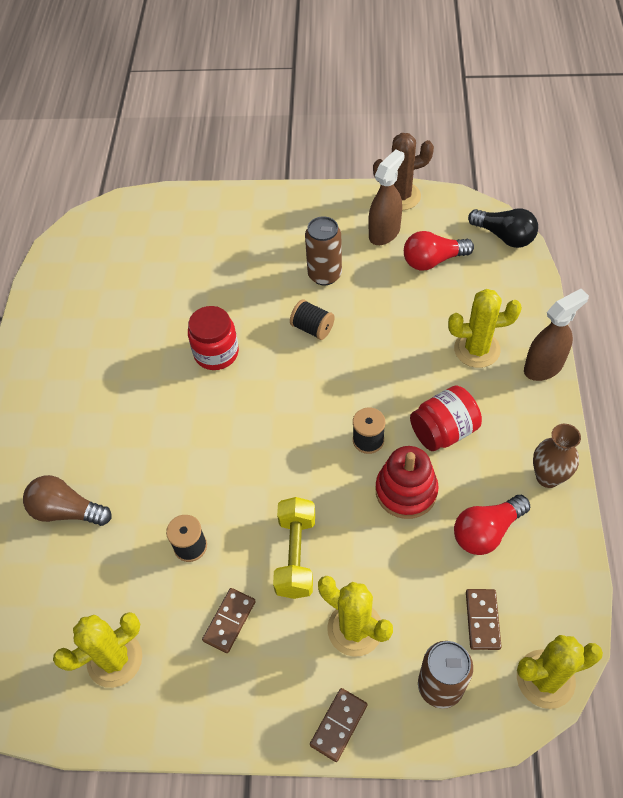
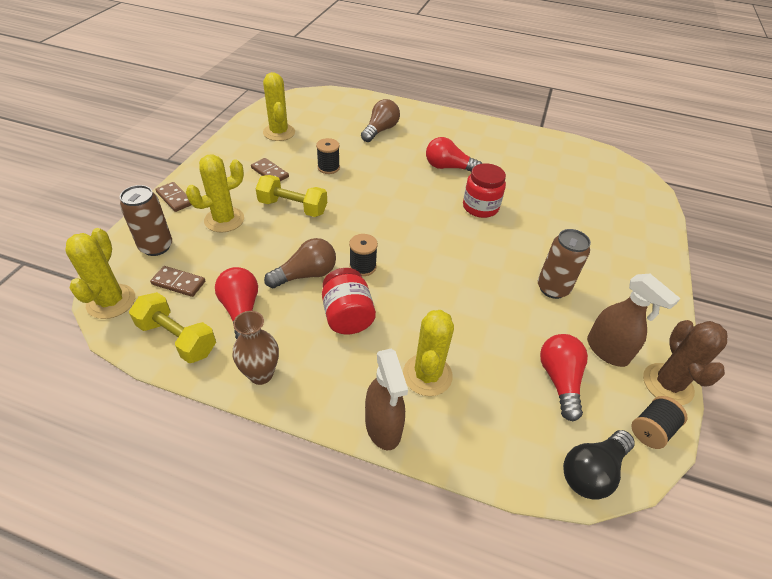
camera: 100 degrees right, 10 degrees down
(141, 402) = (448, 167): none -> red light bulb
(312, 328) = (490, 264): black spool -> black spool (651, 430)
(406, 491) = (306, 275): red stacking toy -> brown light bulb
(552, 574) = (177, 338): none -> yellow dumbbell

